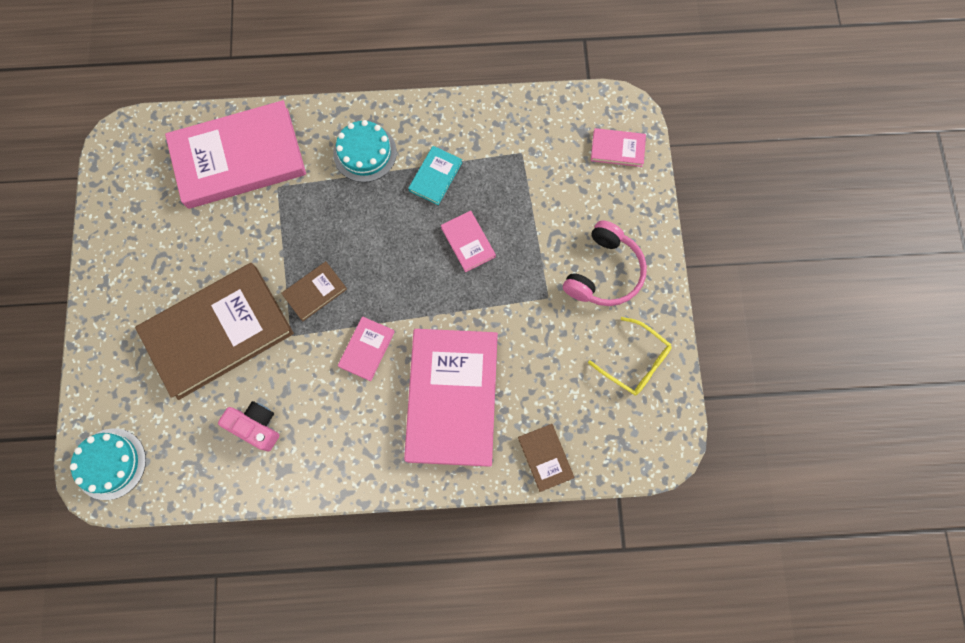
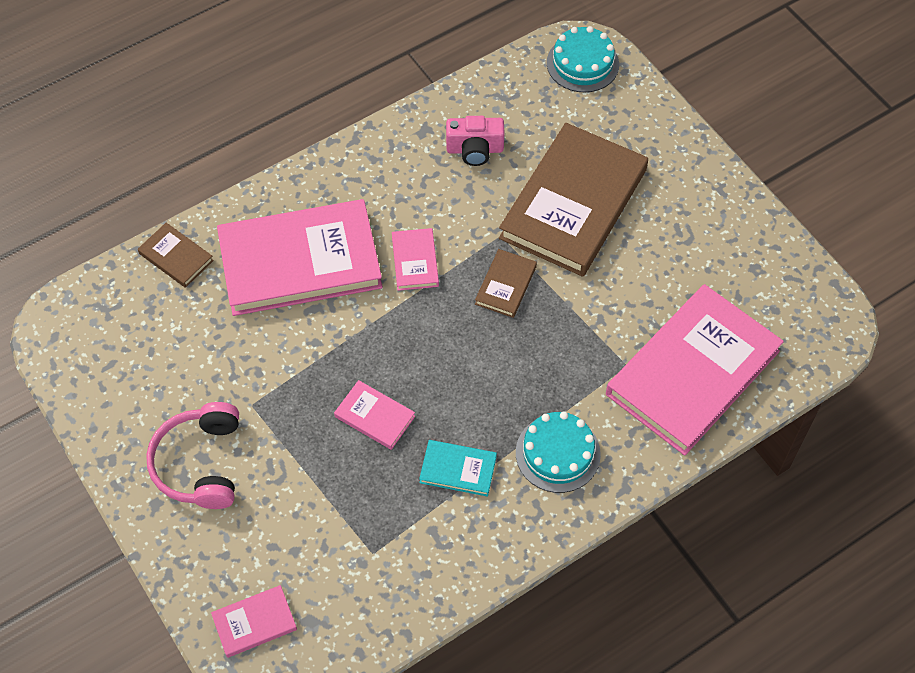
camera: 150 degrees right, 15 degrees down
(435, 176) = (458, 469): turquoise book -> turquoise book turned 75 degrees counterclockwise
(452, 398) = (300, 262): pink book -> pink book turned 75 degrees counterclockwise
(635, 362) = (122, 388): yellow glasses -> none

